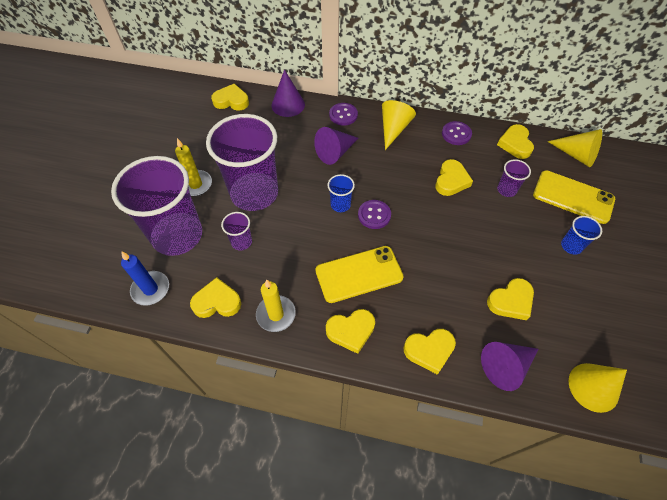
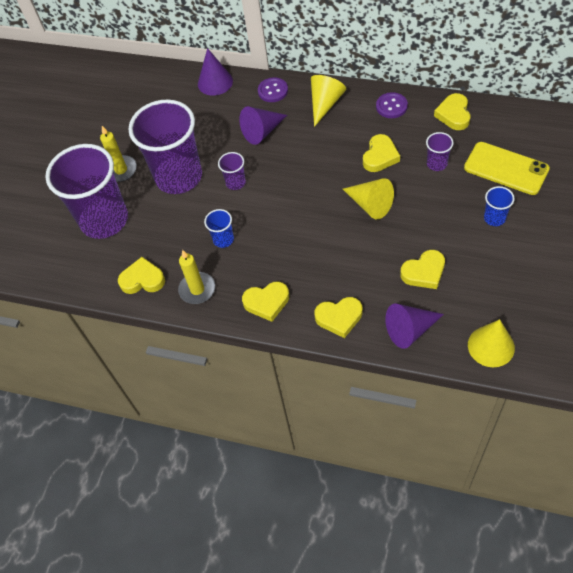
camera: 10 degrees right, 0 degrees up
(150, 289) = (81, 270): blue candle -> none
(231, 101) = (156, 81): yellow heart -> none
(241, 242) = (165, 224): purple cup -> purple cup (235, 182)
(340, 205) = (264, 185): blue cup -> blue cup (223, 239)
(359, 274) = (278, 251): yellow phone -> none
(374, 215) = (297, 194): purple button -> none
(576, 155) = (518, 124): yellow cone -> yellow cone (370, 205)

